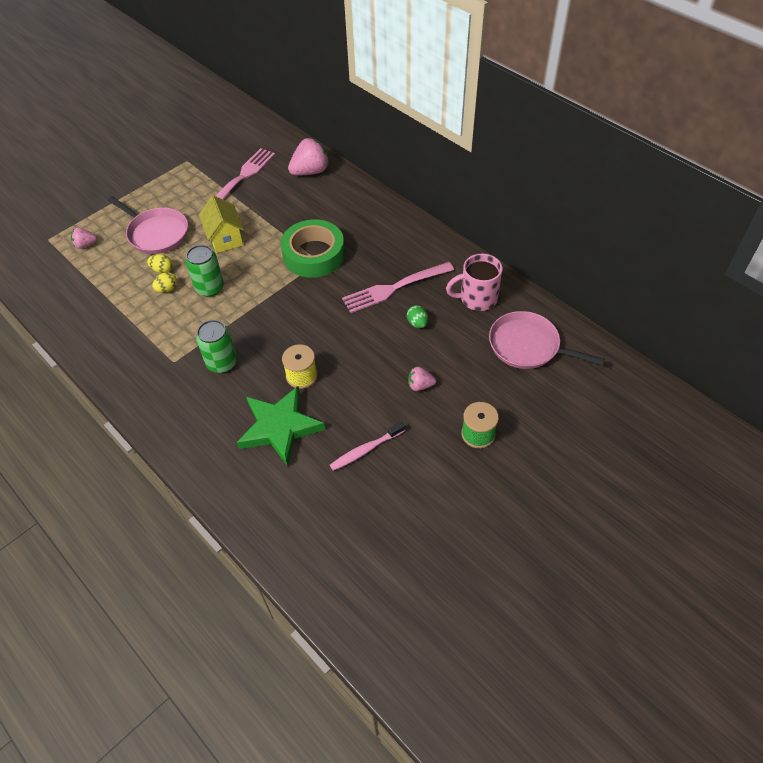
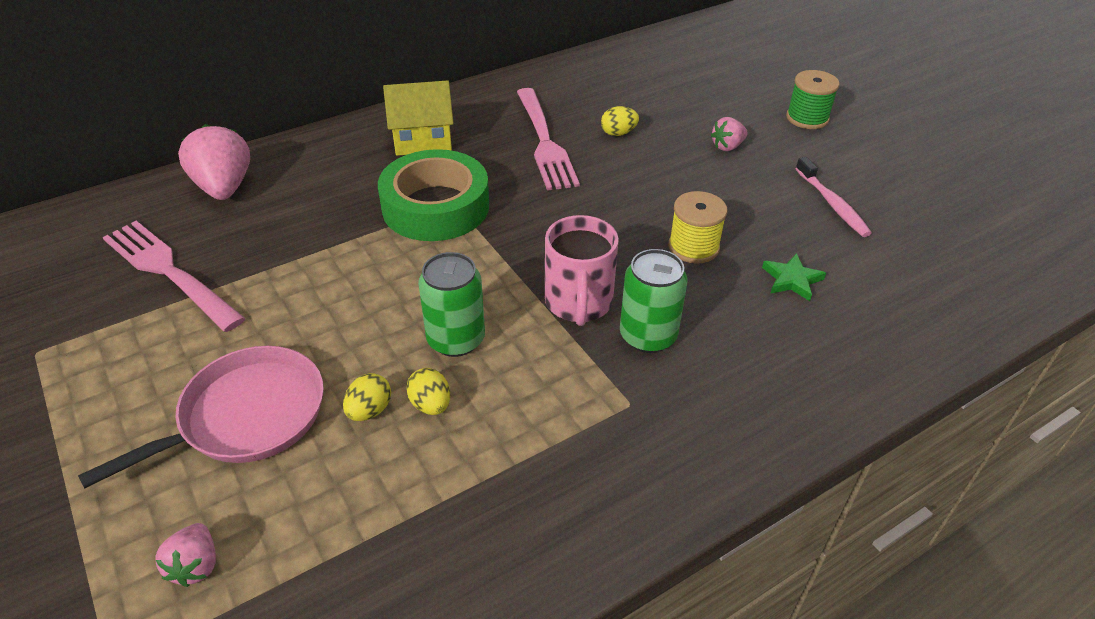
camera: 80 degrees left, 10 degrees down
(225, 238) = (330, 308): yellow house -> yellow house (422, 141)
(280, 427) = (792, 280): green star -> green star, size x0.45
(417, 323) = (618, 133): green egg -> yellow egg
(420, 385) = (727, 146): pink strawberry -> pink strawberry turned 45 degrees clockwise
(477, 298) = (589, 84): pink mug -> pink mug (578, 303)
(527, 346) = (678, 66): pink pan -> none

